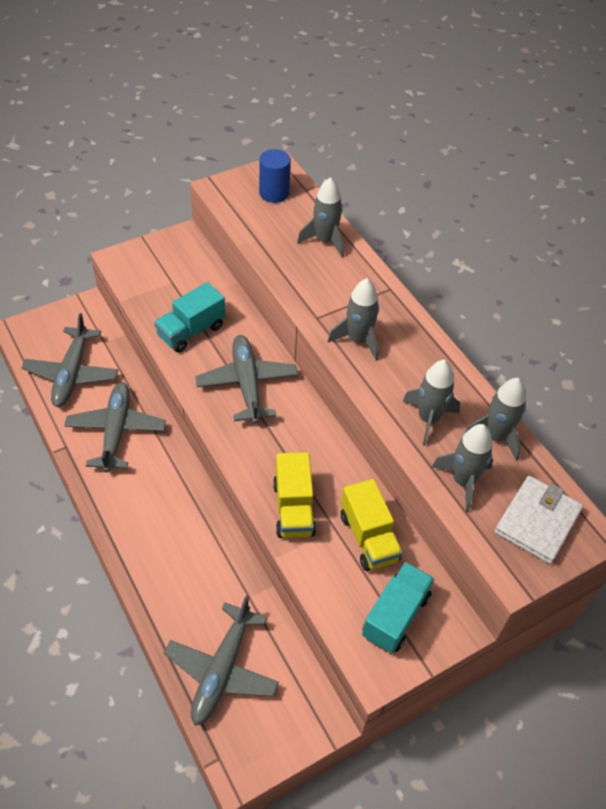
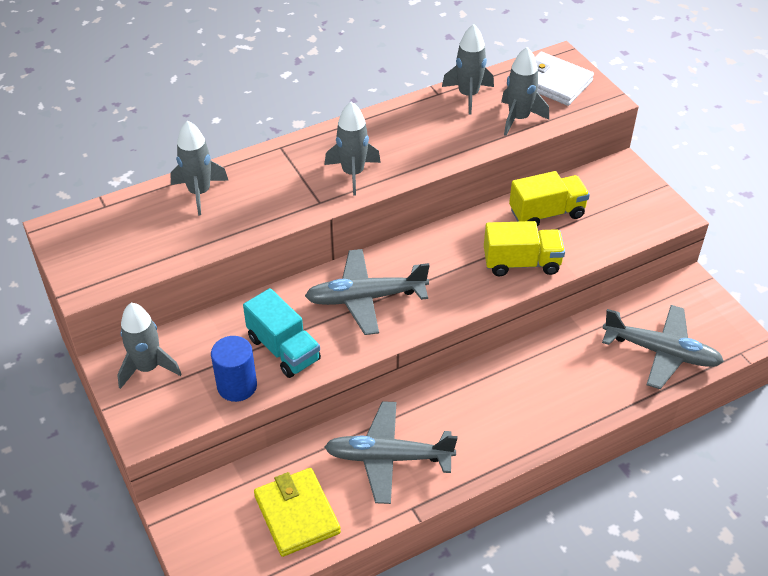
camera: 85 degrees left, 5 degrees down
(72, 374) = (297, 514): grey plane -> yellow wallet
(274, 193) = (105, 234): blue cylinder -> blue cylinder (237, 386)
(395, 616) = (620, 201): turquoise truck -> none
(428, 419) = (452, 133): grey rocket -> grey rocket (148, 368)

